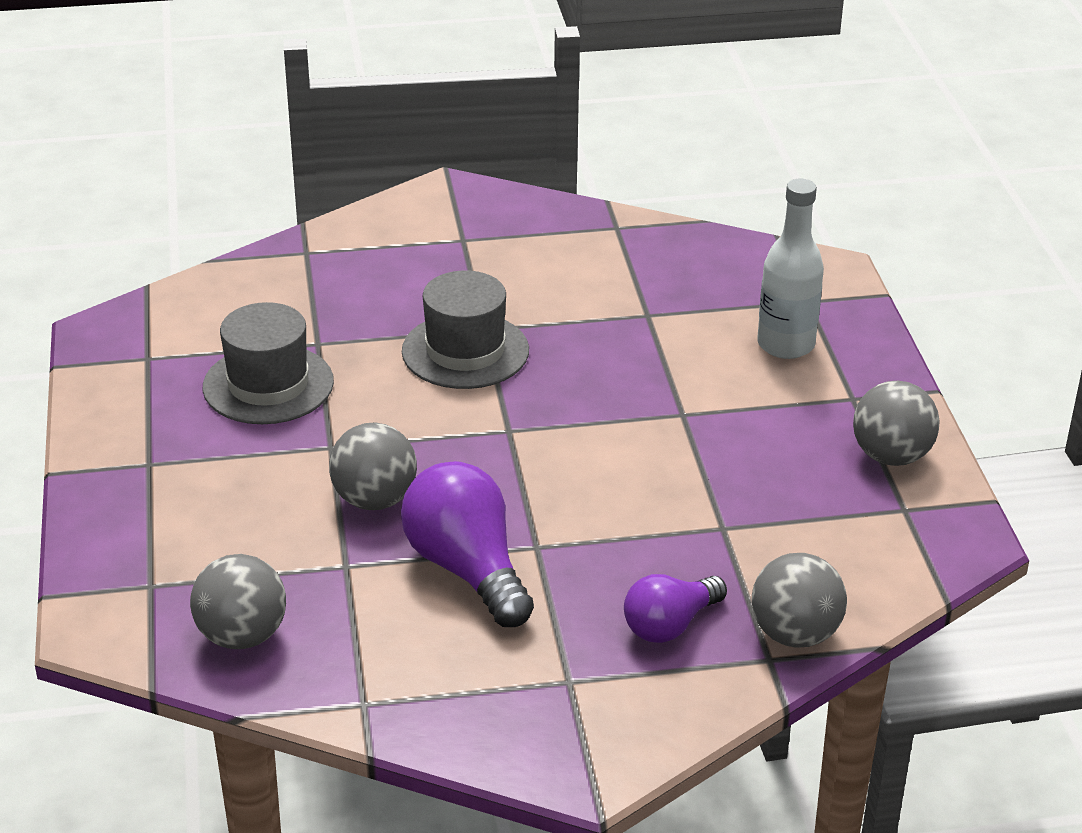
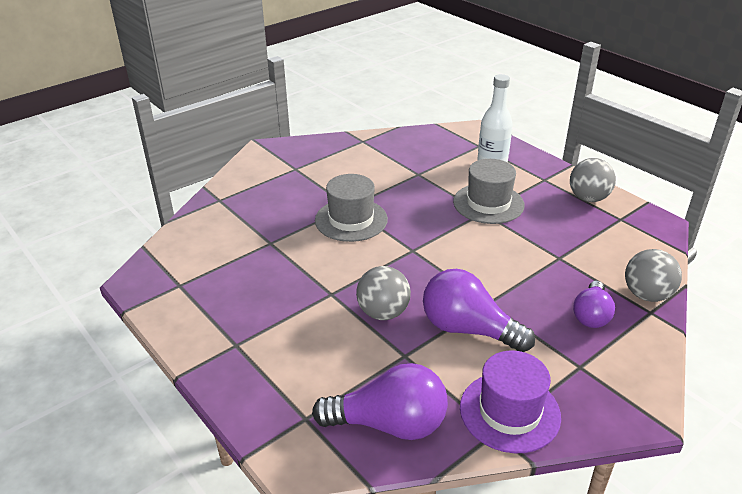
camera: 30 degrees left, 0 degrees up
(242, 635) = (389, 424): grey ball -> purple light bulb
(268, 385) = (264, 274): grey hat -> grey hat (488, 203)
(407, 690) = (509, 412): none -> purple hat

